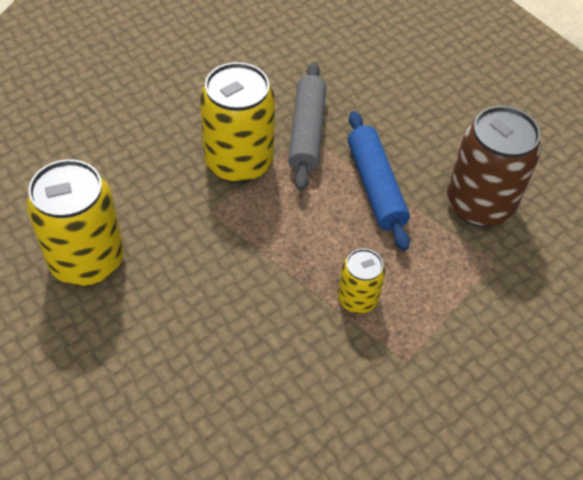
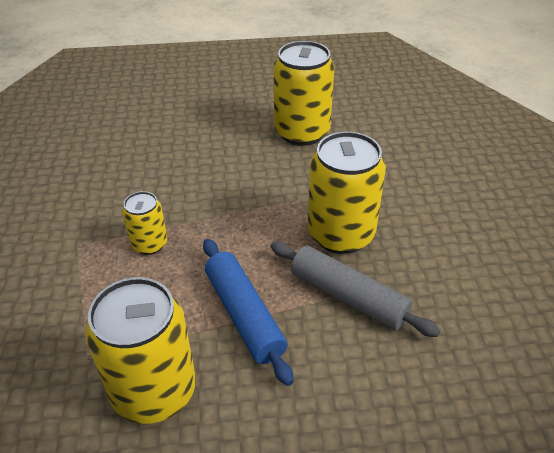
camera: 125 degrees right, 10 degrees down
(375, 186) = (244, 315): blue rolling pin -> blue rolling pin turned 45 degrees clockwise
(479, 204) = (154, 391): brown can -> yellow can

